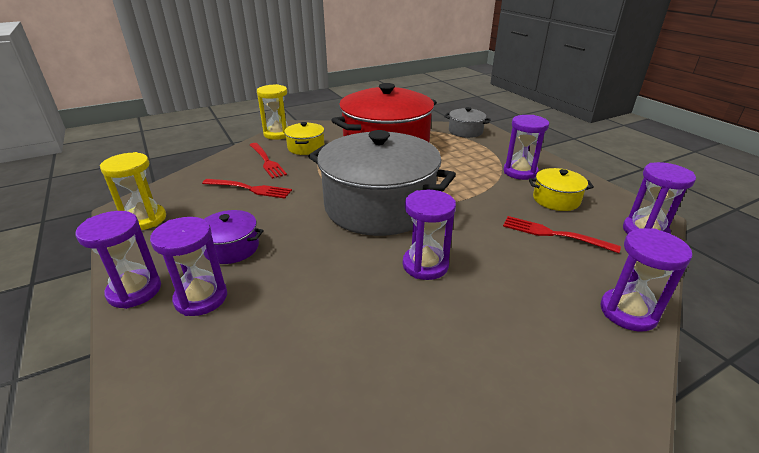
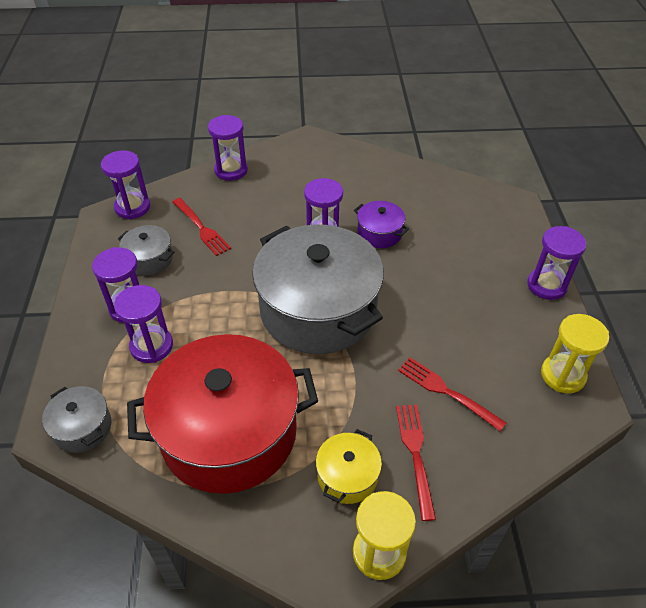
camera: 155 degrees left, 15 degrees up
(201, 298) = (495, 263): purple hourglass -> purple hourglass (151, 346)
(231, 248) = (471, 304): purple pot -> purple pot (379, 233)
(556, 199) = (149, 259): yellow pot -> grey pot

